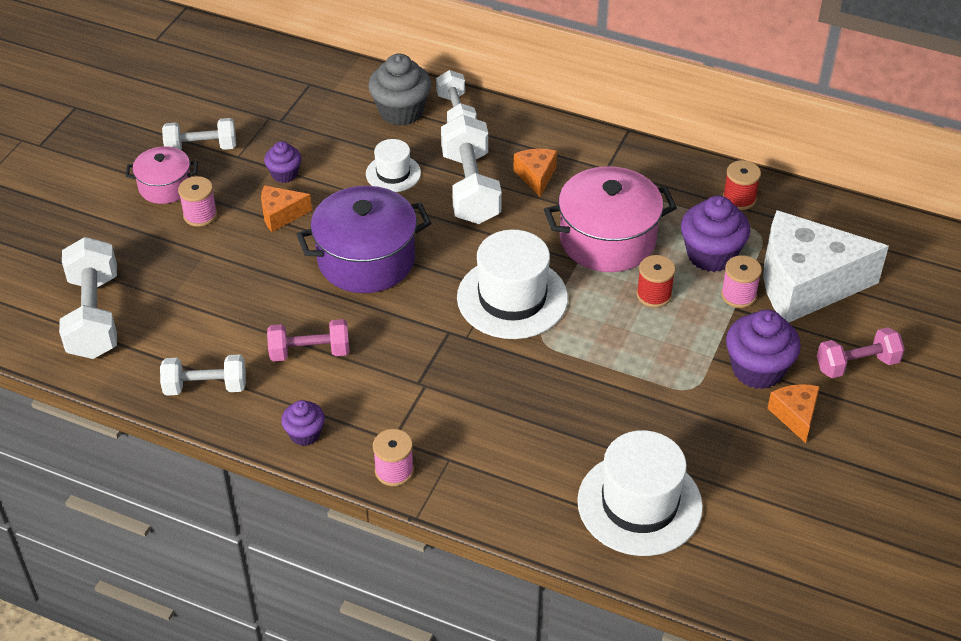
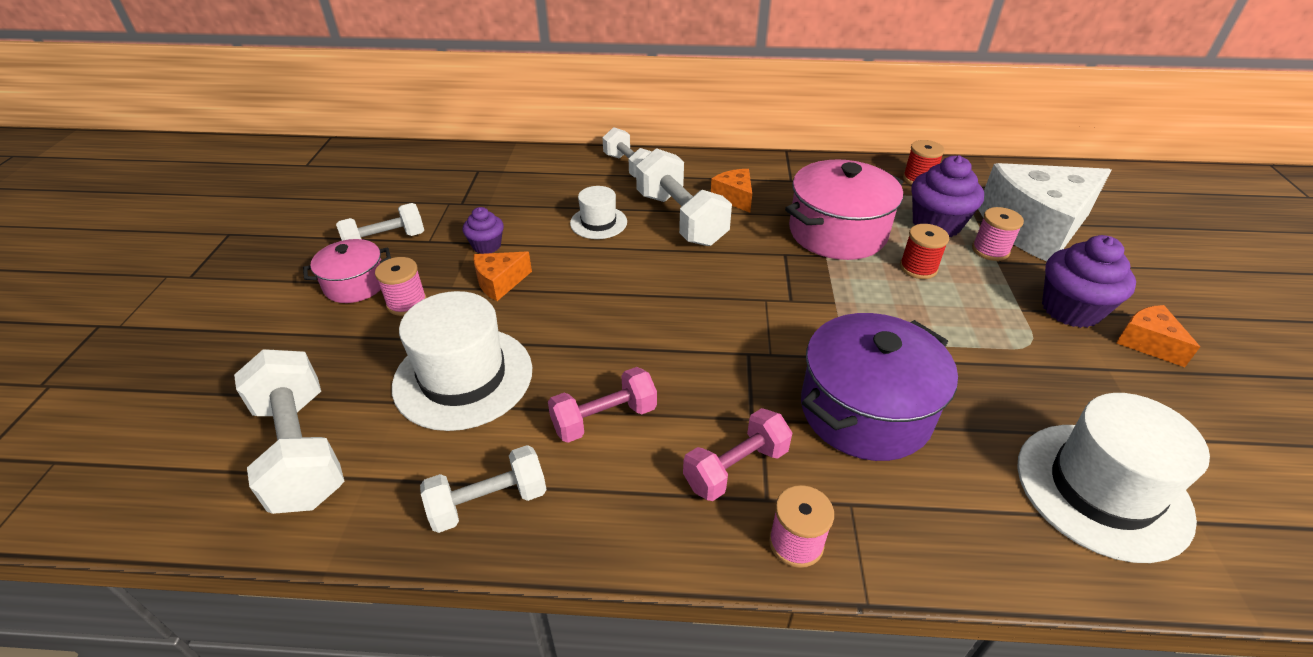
camera: 20 degrees left, 5 degrees down
(305, 434) = (652, 528): purple cupcake -> none
(366, 259) = (615, 304): purple pot -> purple pot (865, 410)
(401, 111) = (577, 174): grey cupcake -> none
(512, 298) = (789, 303): white hat -> white hat (463, 377)
(857, 364) = (1146, 282): pink dumbbell -> pink dumbbell (736, 468)

